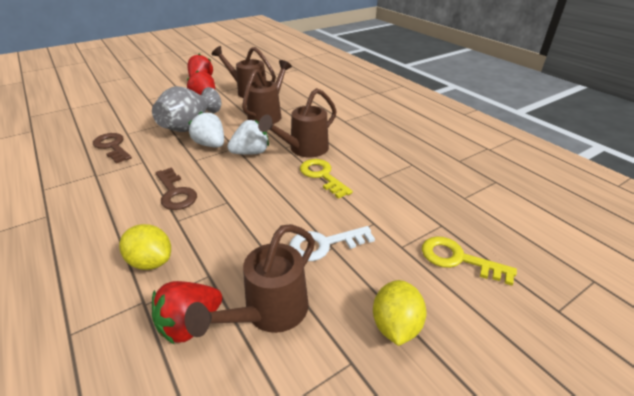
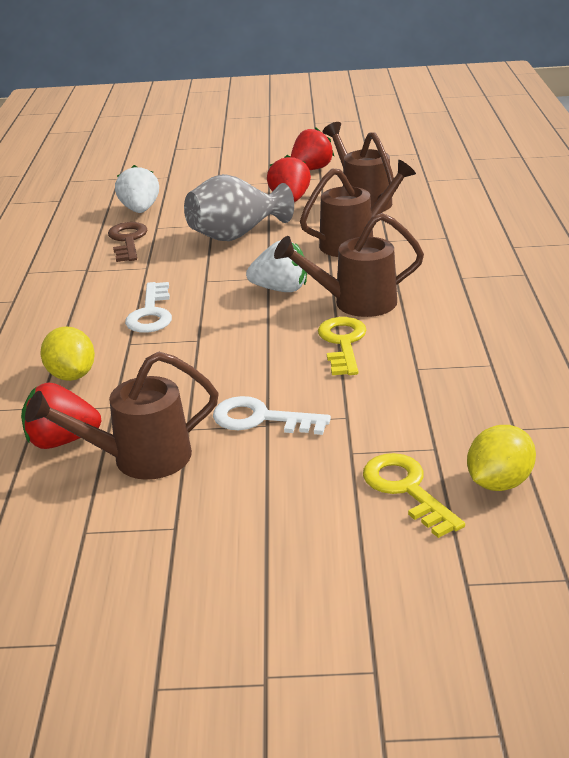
camera: 35 degrees right, 5 degrees down
(175, 193) = (151, 313): brown key -> white key
(210, 145) = (240, 266): white strawberry -> white strawberry (140, 210)
(395, 325) = (252, 518): yellow lemon -> yellow lemon (498, 482)

